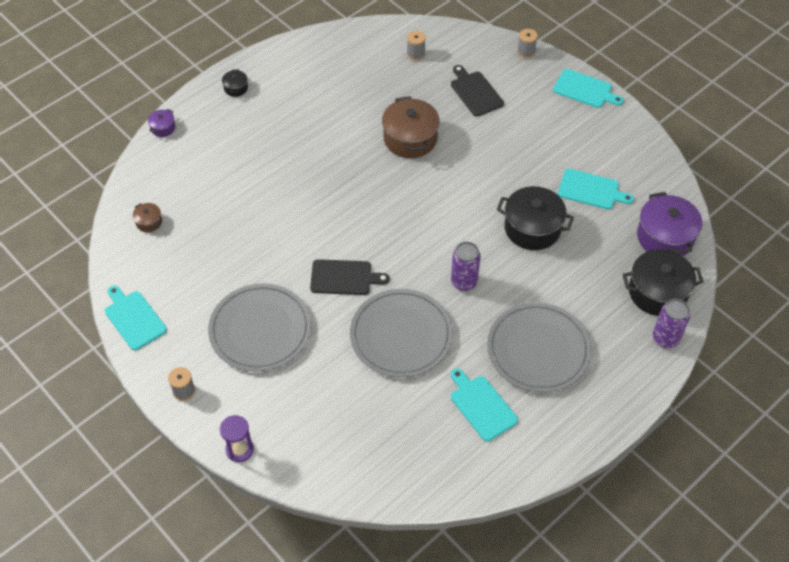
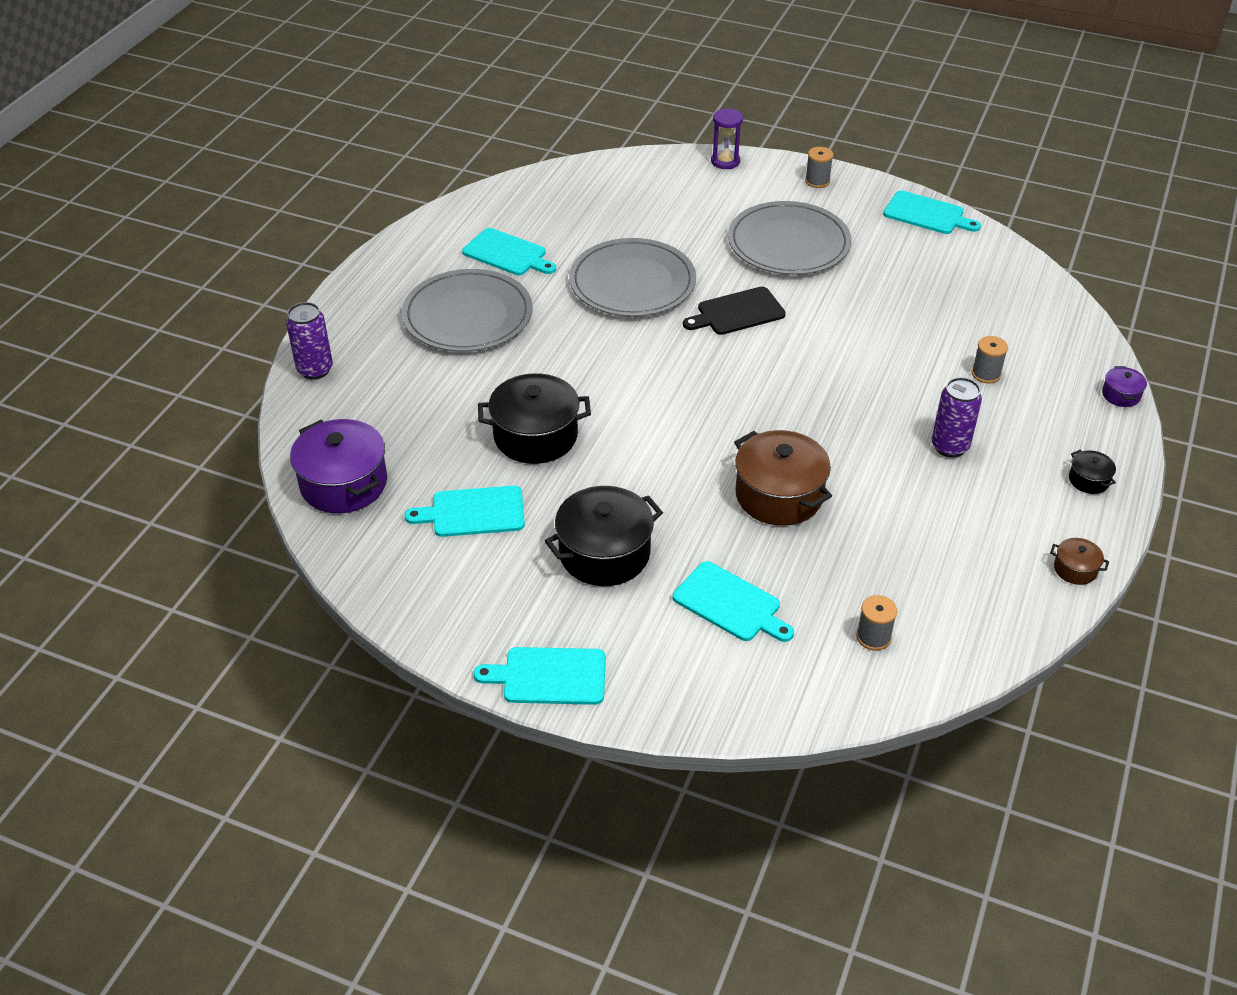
camera: 155 degrees right, 10 degrees down
(149, 222) = (1012, 294): brown pot -> brown pot (1075, 569)
(464, 282) = (591, 351): purple can -> purple can (949, 446)
(475, 92) = (730, 604): black cutting board -> turquoise cutting board
(526, 52) = (688, 714): grey spool -> grey spool (986, 374)
(657, 292) = (337, 415): black pot -> black pot (604, 553)

